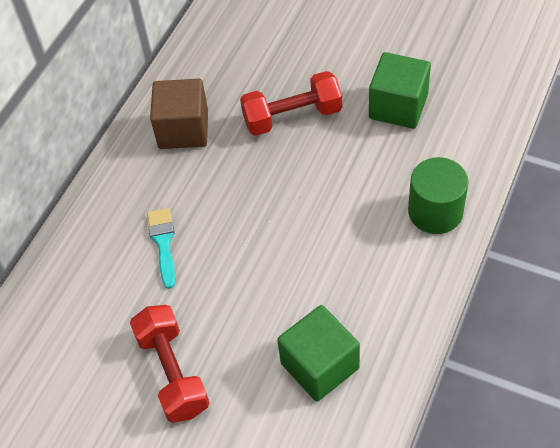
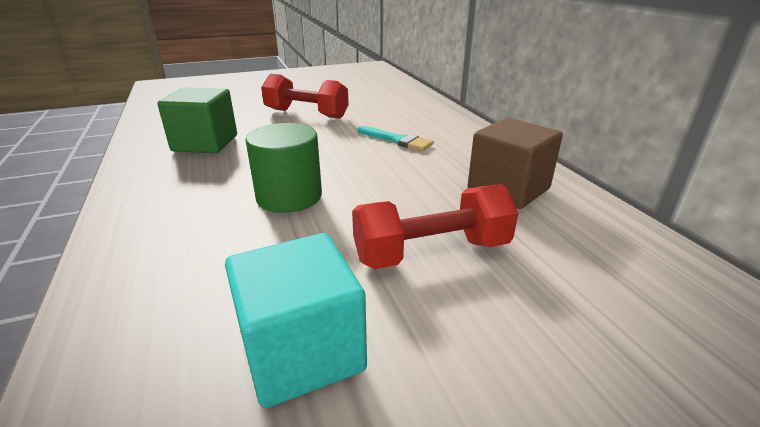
camera: 130 degrees right, 25 degrees down
(292, 116) = (431, 252): red dumbbell -> red dumbbell turned 45 degrees clockwise
(398, 106) = (302, 351): green cube -> turquoise cube
(435, 212) = (147, 258): green cylinder -> green cylinder (289, 196)

